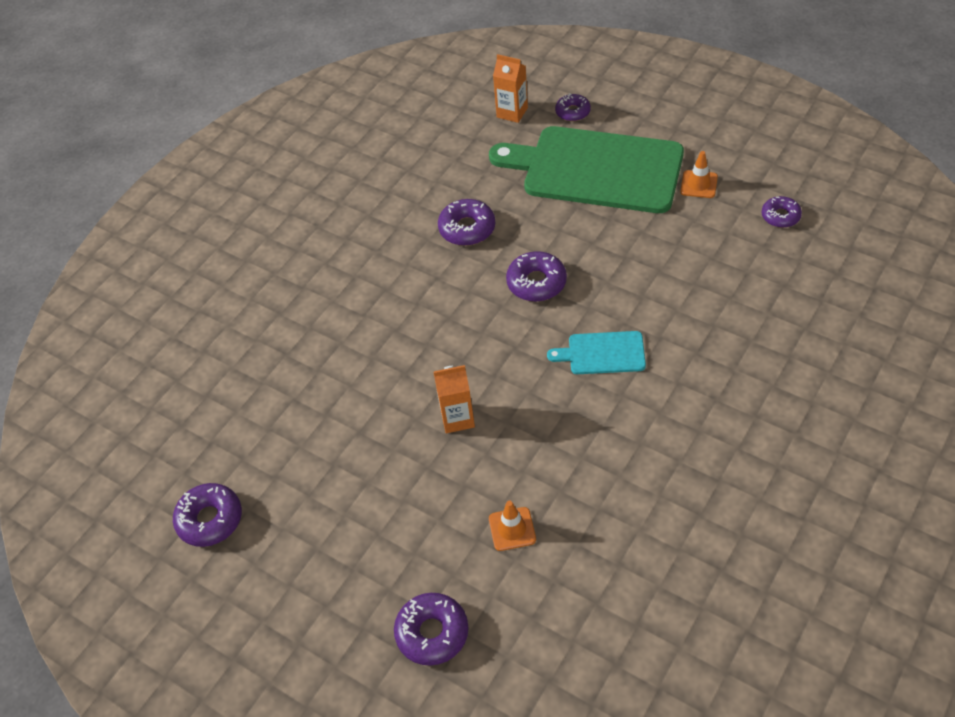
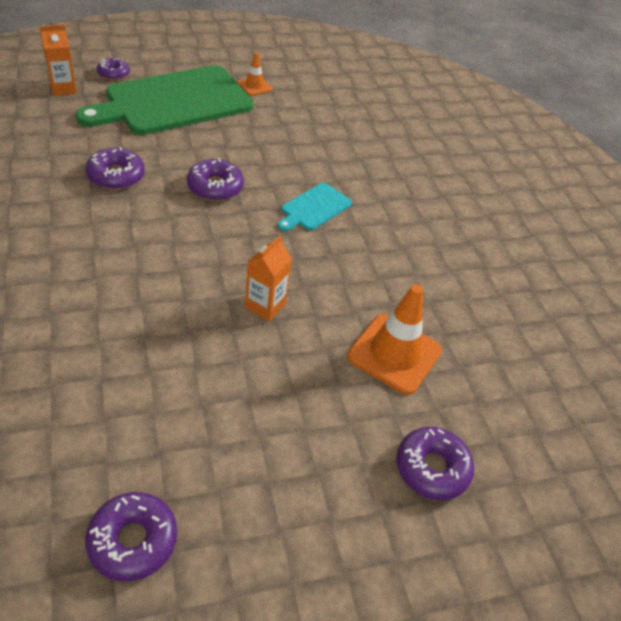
camera: 60 degrees left, 5 degrees down
(512, 529) = (394, 353): orange traffic cone -> orange traffic cone, size x1.87
(780, 216) = (323, 85): purple donut -> none

